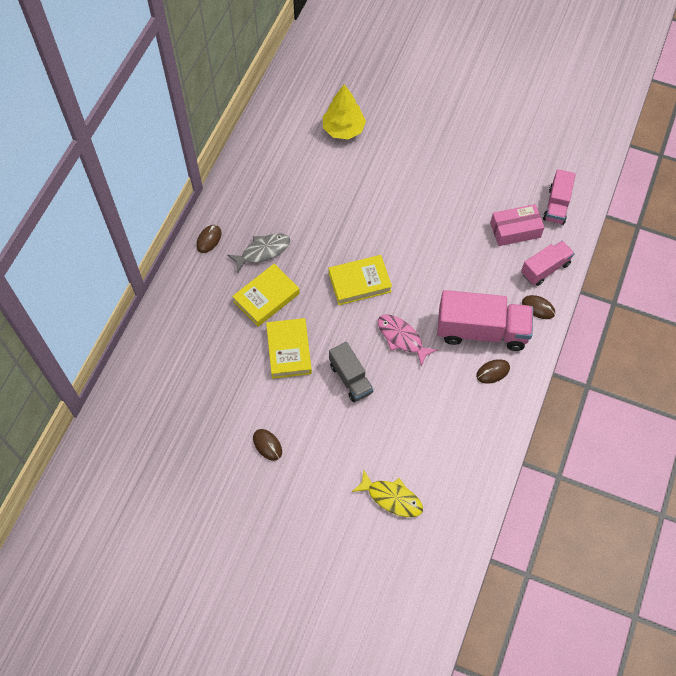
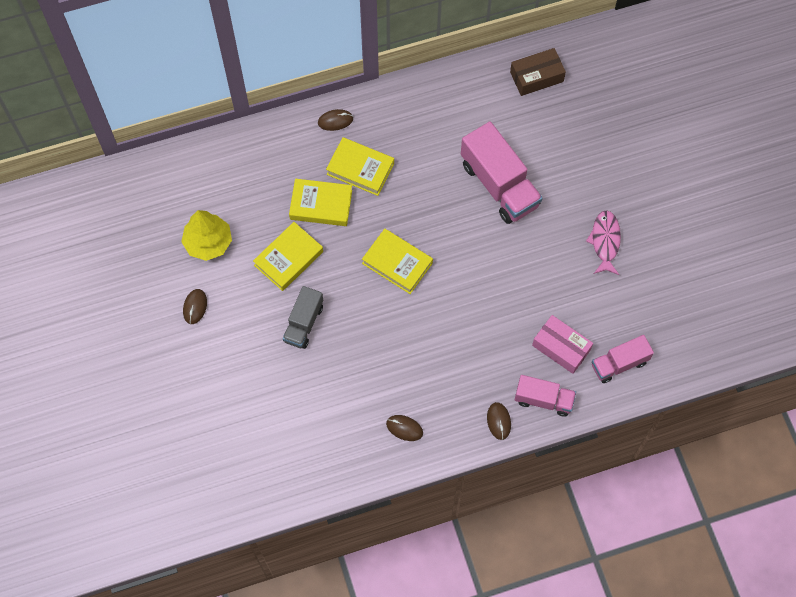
camera: 50 degrees right, 5 degrees up
(263, 251) = (360, 169): grey fish -> yellow book
(300, 97) = (536, 77): none -> brown box
(343, 129) = (536, 135): yellow tree -> yellow tree (208, 242)
(391, 498) = (227, 432): yellow fish -> none
(402, 338) = (374, 334): pink fish -> pink fish (605, 241)
(481, 331) = (436, 391): pink truck -> pink truck (499, 185)

